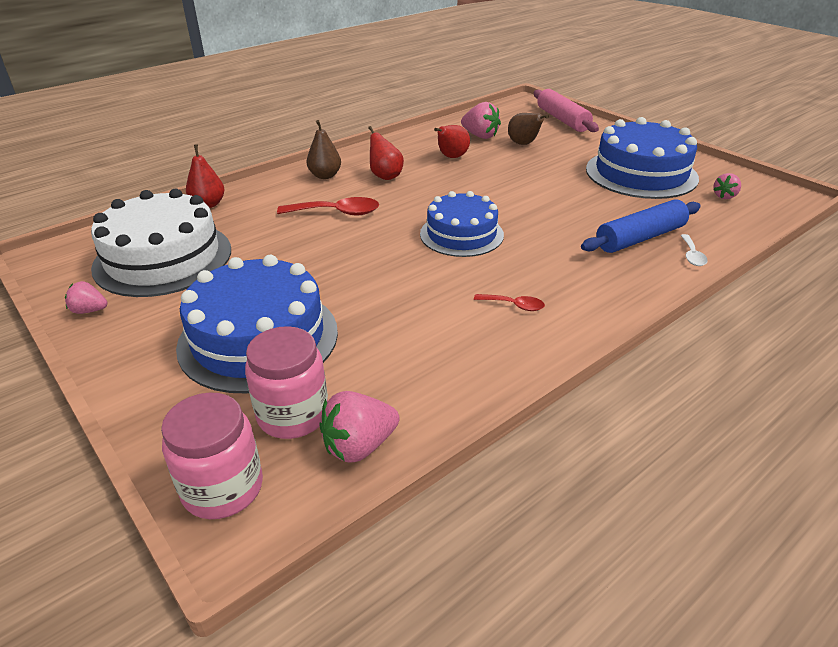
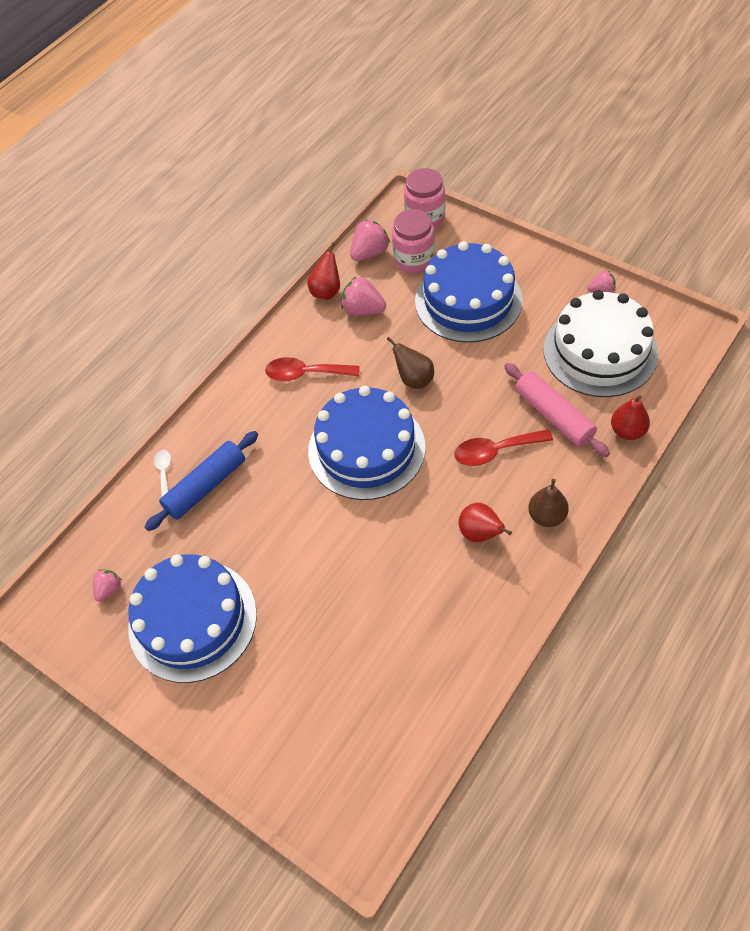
camera: 170 degrees right, 20 degrees up
(451, 157) = (421, 601): red pear -> red pear (326, 291)
(461, 234) = (366, 449): blue cake -> blue cake, size x1.51
(480, 136) = (401, 676): pink strawberry -> pink strawberry (363, 310)
(514, 305) = (305, 374): red spoon -> red spoon, size x1.78
(524, 144) = (339, 666): brown pear -> brown pear (414, 379)
(562, 120) = (293, 773): pink rolling pin -> pink rolling pin (553, 416)

